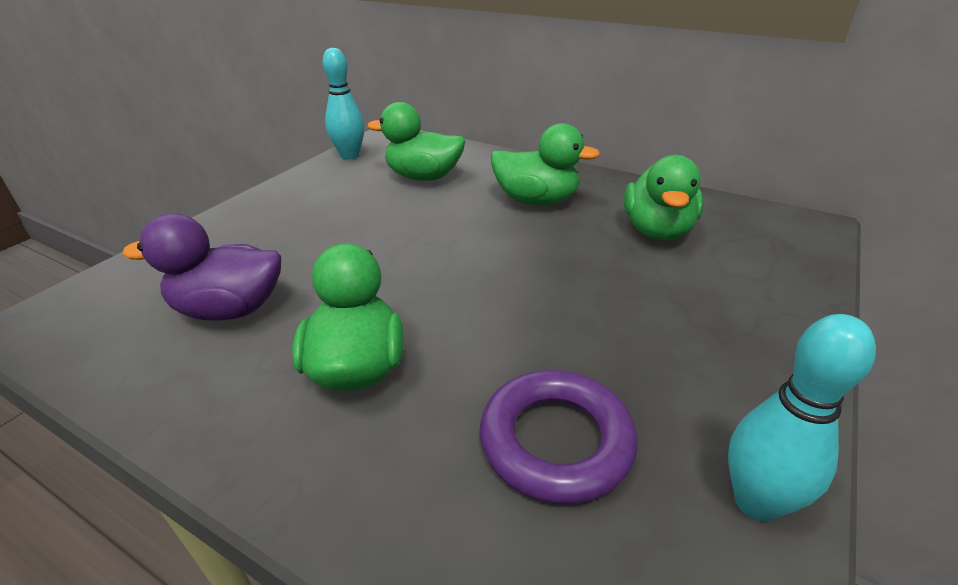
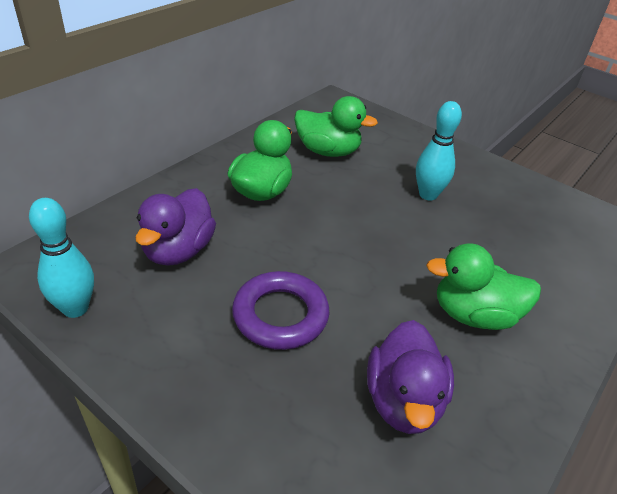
camera: 85 degrees left, 5 degrees up
(423, 177) = (178, 251): green duck -> purple duck
(556, 441) = (523, 240): purple ring -> purple ring (280, 315)
(756, 502) = (545, 193): turquoise bowling pin -> turquoise bowling pin (428, 195)

